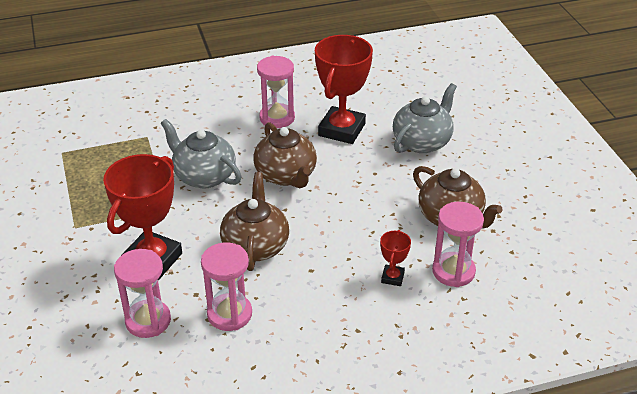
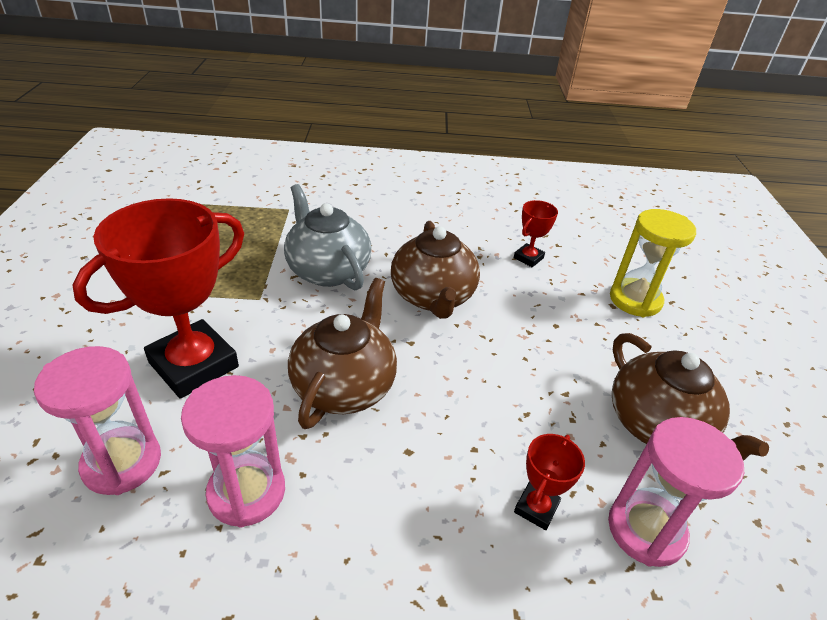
camera: 15 degrees right, 0 degrees up
(277, 118) = (451, 225): pink hourglass -> none
(342, 130) = (528, 258): red trophy -> red trophy, size x0.45
(422, 142) = (635, 300): grey teapot -> yellow hourglass

